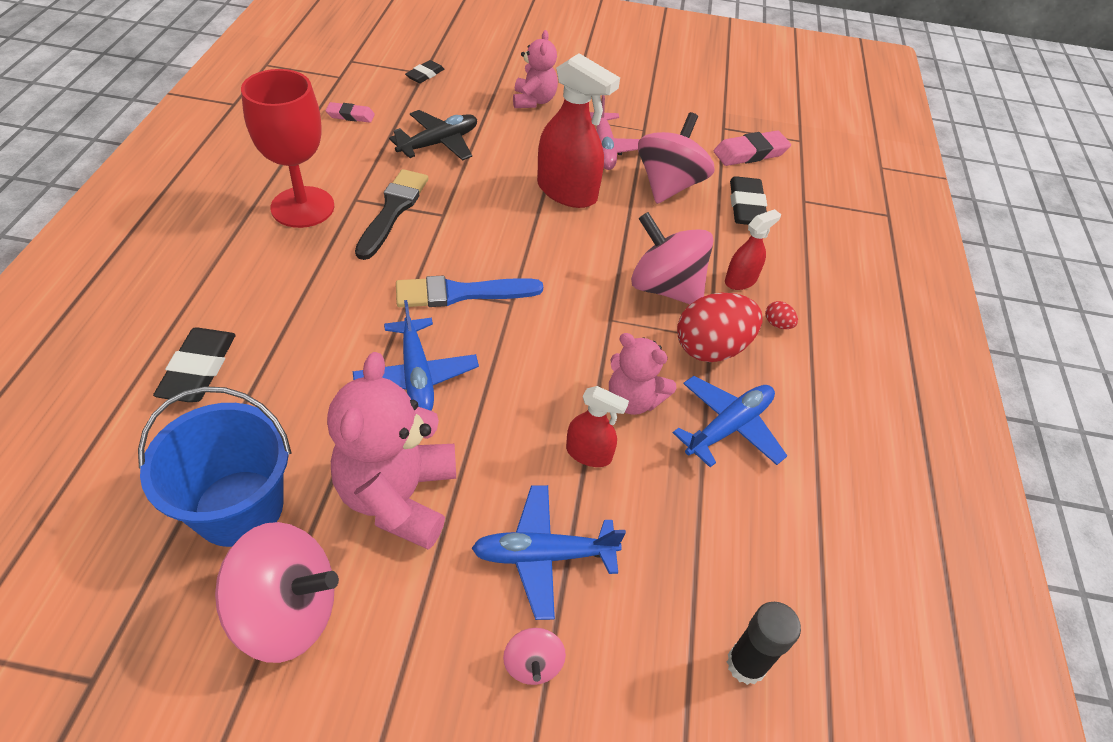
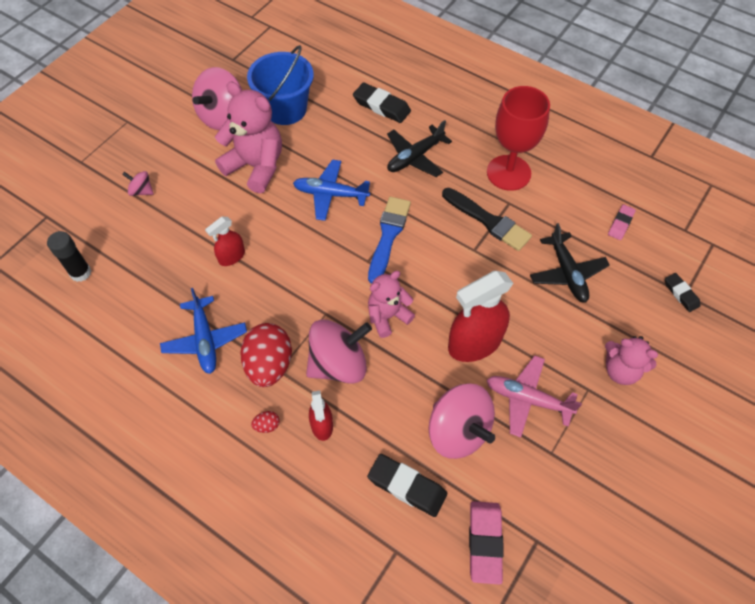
camera: 120 degrees right, 10 degrees up
(305, 301) = (415, 157): none -> black plane
(543, 555) = (187, 213): blue plane -> none
(633, 400) = (254, 296): pink teddy bear -> pink teddy bear (388, 316)

